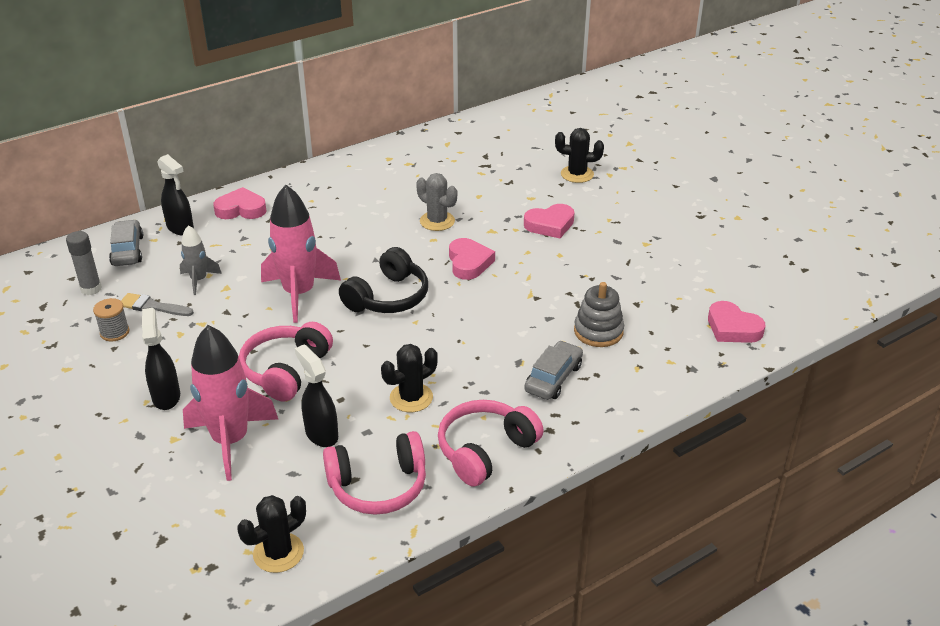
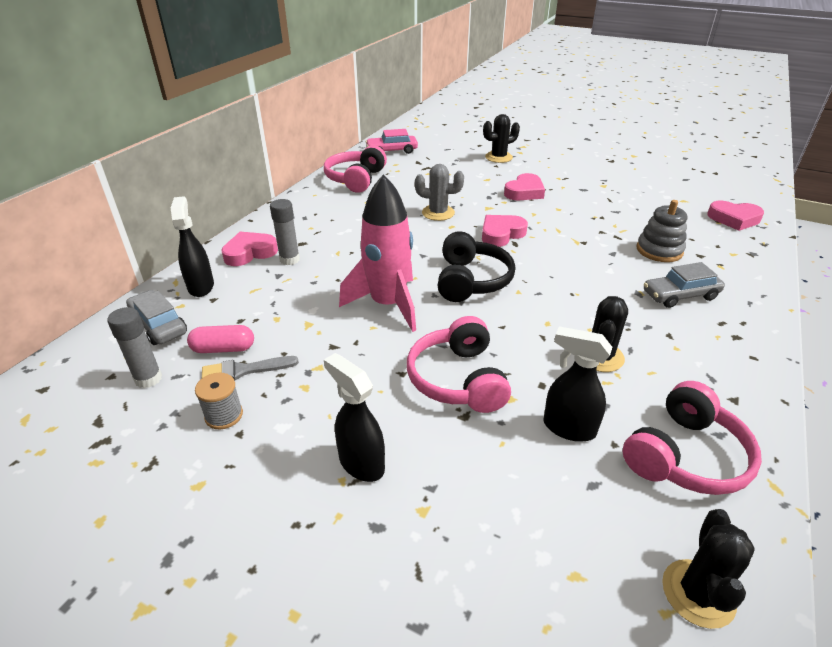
camera: 30 degrees left, 0 degrees up
(153, 285) = (223, 349): none -> pink capsule
(180, 228) = (201, 286): black spray bottle -> black spray bottle turned 120 degrees counterclockwise
(199, 280) = (271, 327): grey rocket -> none
(230, 441) = (489, 481): pink rocket -> none
(265, 226) = (289, 260): none -> grey glue stick
(469, 263) = (501, 234): pink heart -> pink heart turned 90 degrees counterclockwise
(475, 133) = (392, 151): none -> pink car
(485, 450) = (718, 376): pink headphones -> pink headphones (356, 179)
(553, 378) = (680, 295): grey car -> grey car turned 105 degrees counterclockwise

